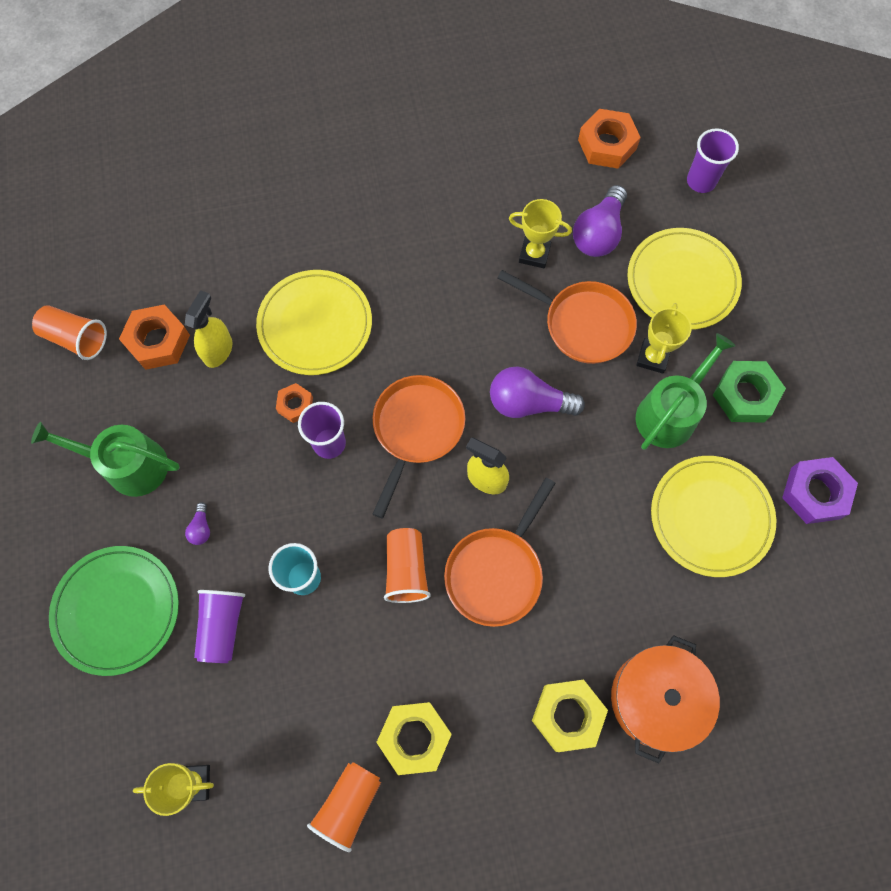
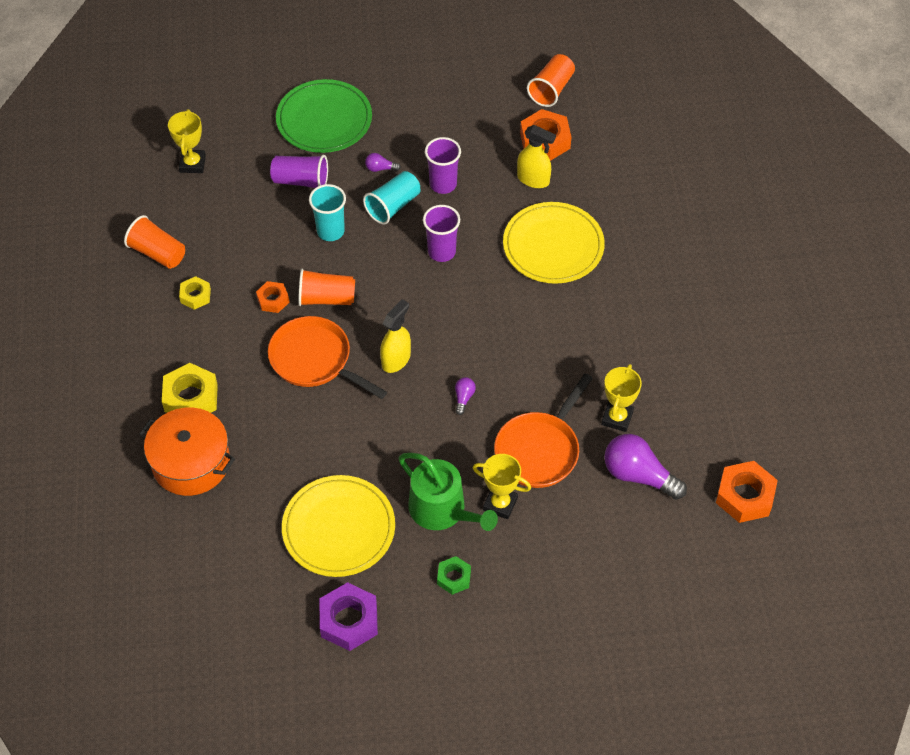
camera: 95 degrees right, 15 degrees down
(129, 465) = (438, 124): green watering can -> none
(261, 506) = (393, 206): none -> turquoise cup
(295, 405) = (479, 230): orange nut -> orange nut (273, 300)
(415, 737) = (195, 296): yellow nut -> yellow nut, size x0.58
(416, 430) = (447, 312): orange pan -> none
(528, 403) = (463, 398): purple light bulb -> purple light bulb, size x0.45
(682, 281) = (581, 542): yellow plate -> none
(701, 181) = (699, 578): purple cup -> purple cup (443, 184)
(745, 395) = (454, 577): green nut -> green nut, size x0.58

